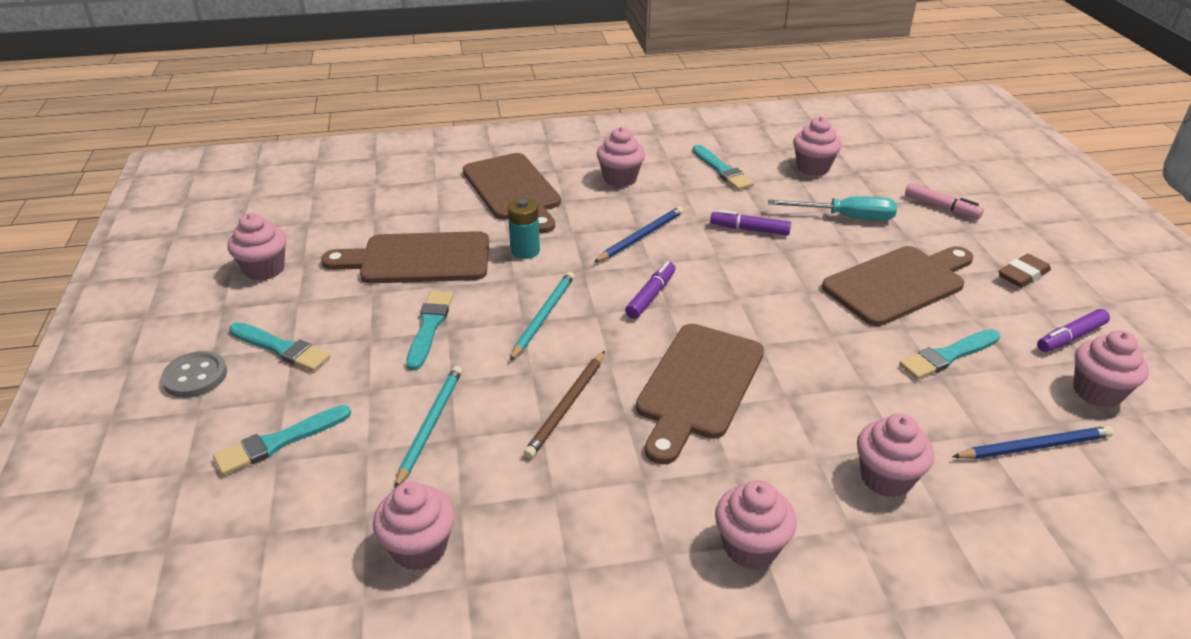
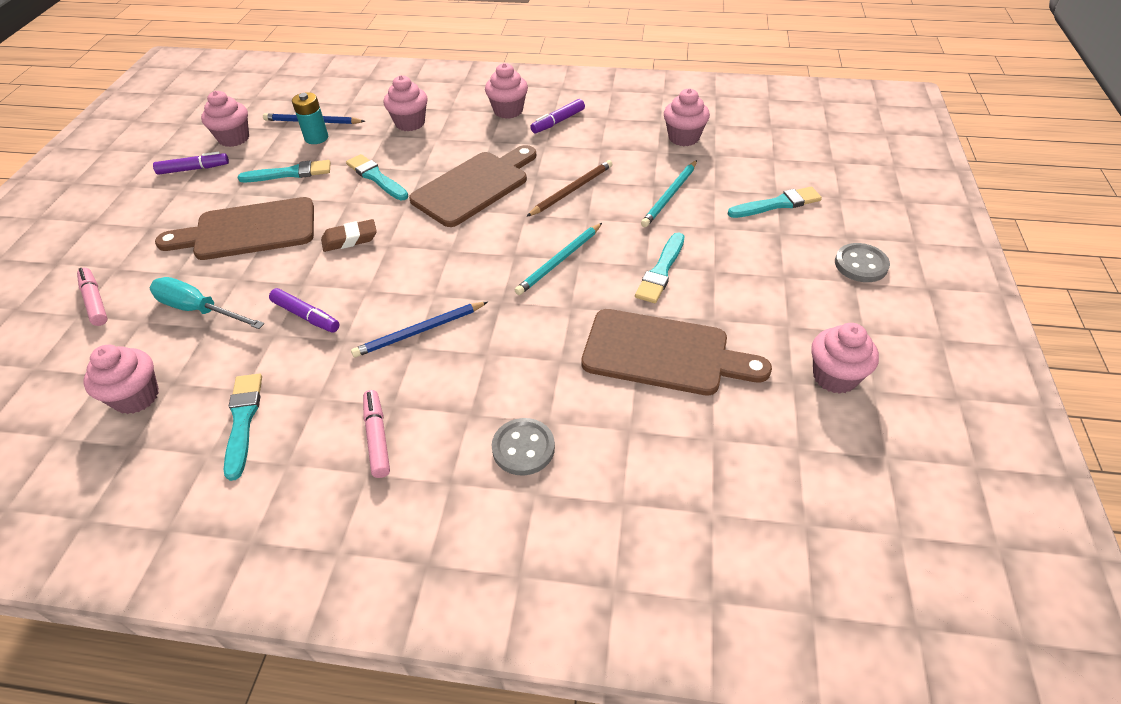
camera: 160 degrees left, 10 degrees up
(281, 348) = (792, 276): turquoise brush -> turquoise brush (376, 177)
(513, 190) = (523, 448): brown cutting board -> grey button
(525, 251) = (547, 339): turquoise battery -> turquoise battery (316, 138)
(620, 178) = (377, 437): pink cupcake -> pink marker
(651, 296) = (457, 261): purple marker -> purple marker (558, 122)
(1022, 275) = (145, 218): brown eraser -> brown eraser (350, 239)

